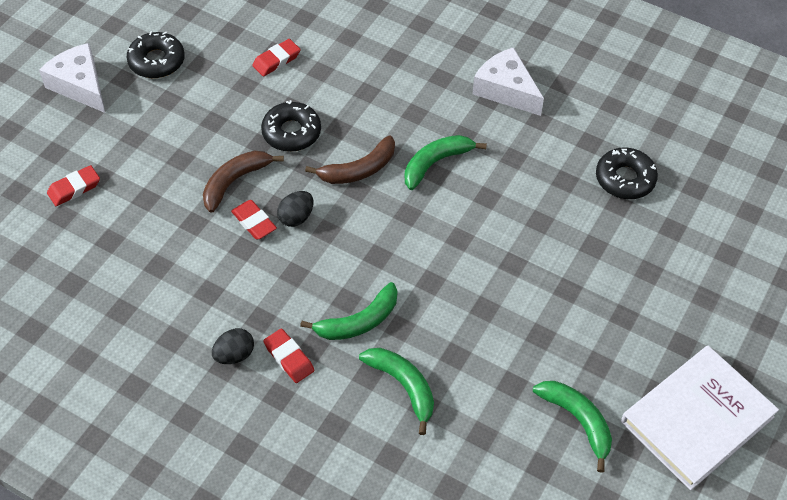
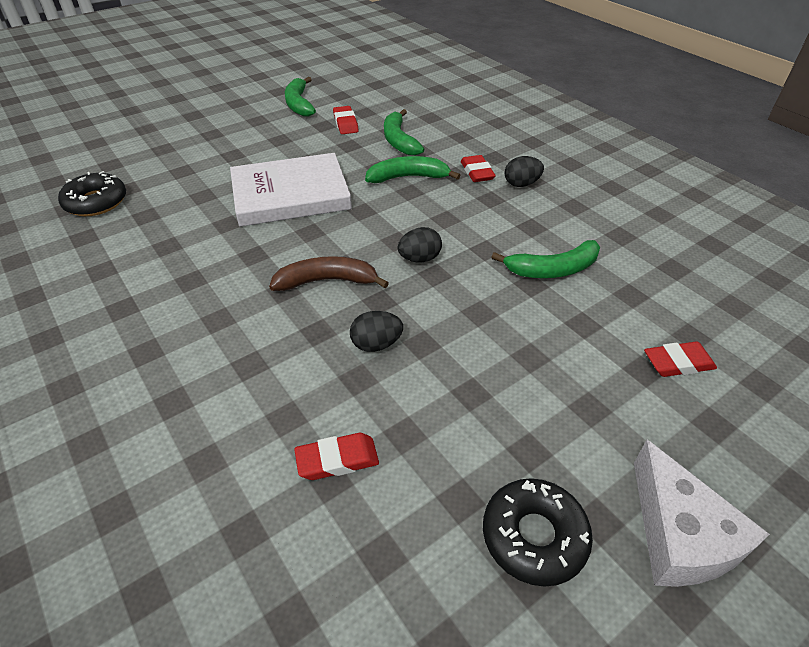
camera: 155 degrees left, 10 degrees down
(234, 182) = (471, 310): brown banana -> none
(254, 222) = (465, 267): red eraser -> red eraser (345, 123)
(291, 132) = (376, 344): black donut -> black egg
(435, 163) = (245, 263): green banana -> green banana (553, 269)
(506, 90) = (94, 311): white cheese -> none
(697, 419) = (228, 90): white book -> white book (290, 194)

